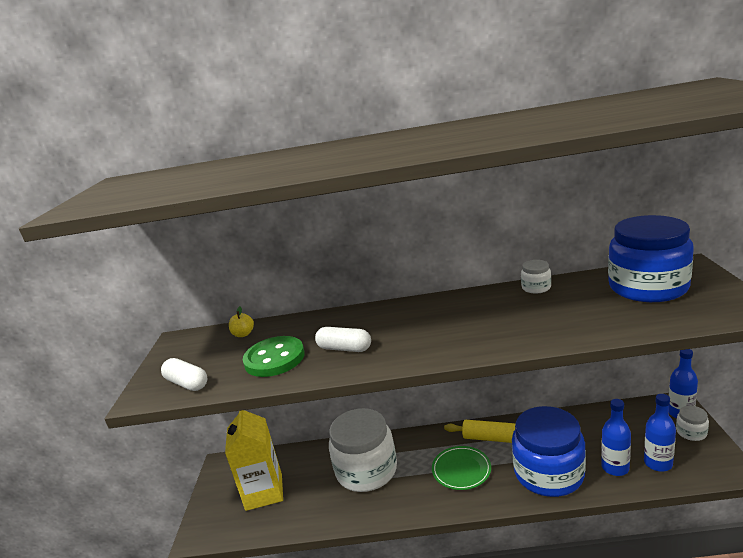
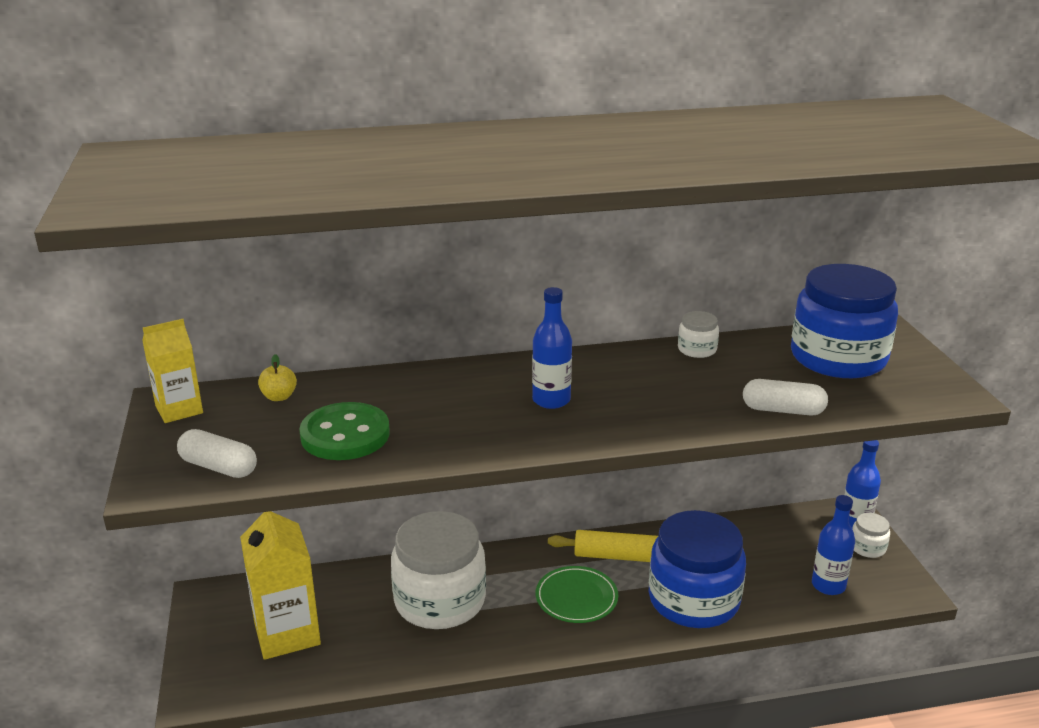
camera: 15 degrees left, 5 degrees up
(181, 345) = (179, 409): none -> yellow carton
(344, 348) = (447, 424): white capsule -> white capsule (783, 410)
(615, 468) = (776, 591): blue bottle -> blue bottle (551, 400)

